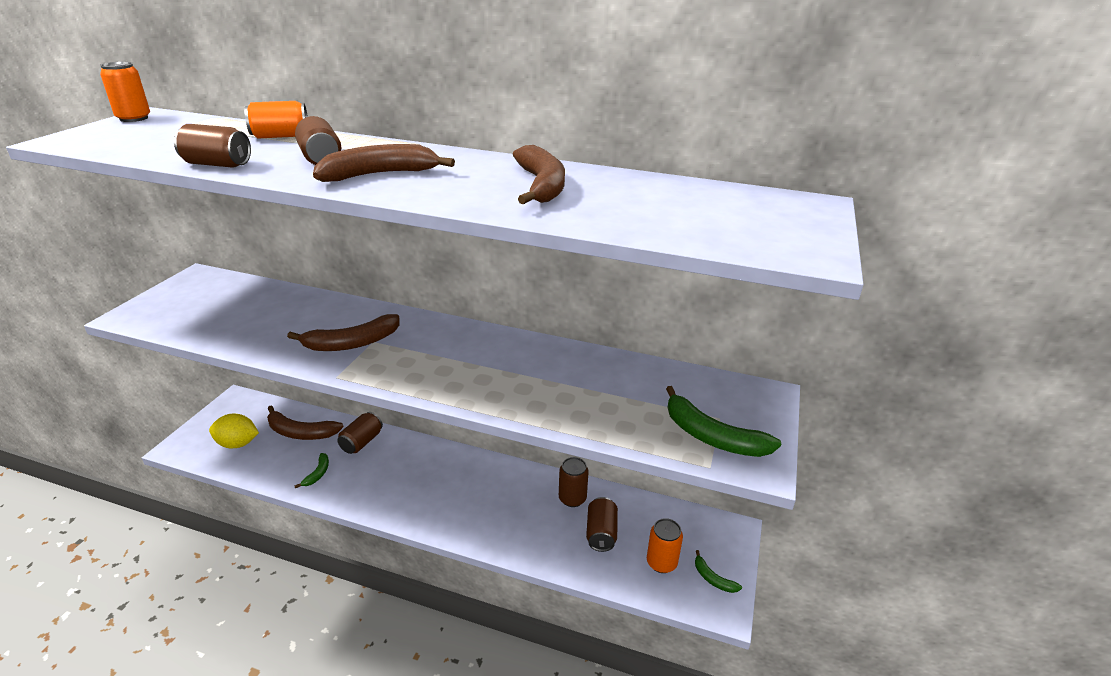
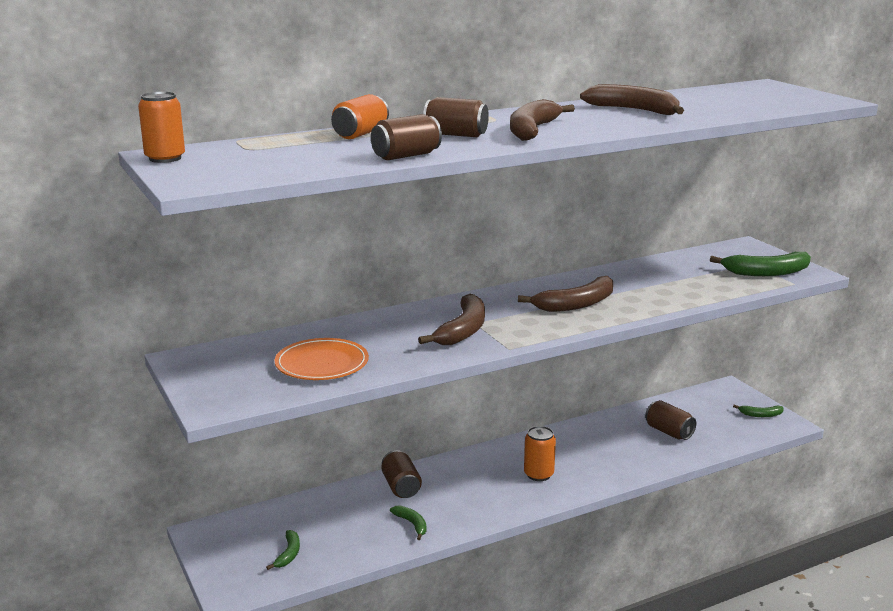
camera: 45 degrees left, 10 degrees down
(231, 319) = (322, 364): none -> orange plate
(237, 444) = (288, 554): yellow lemon -> green banana
(300, 432) = (331, 513): brown banana -> brown banana (576, 304)
(572, 498) = (618, 426): brown can -> none
(661, 563) = (725, 424): orange can -> orange can (538, 474)

